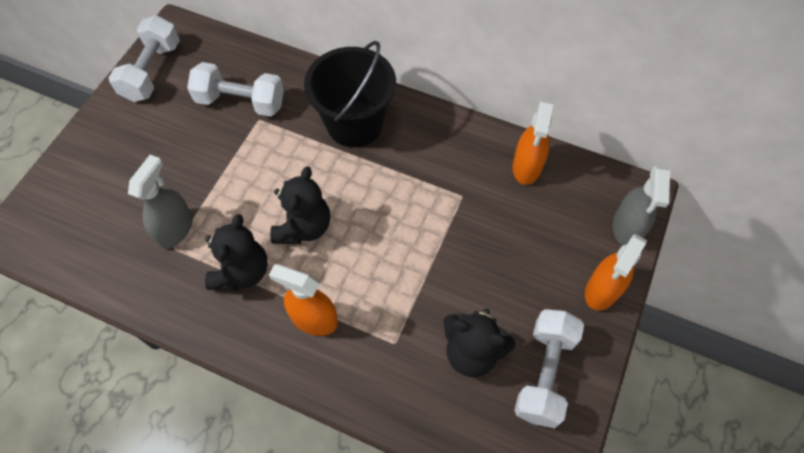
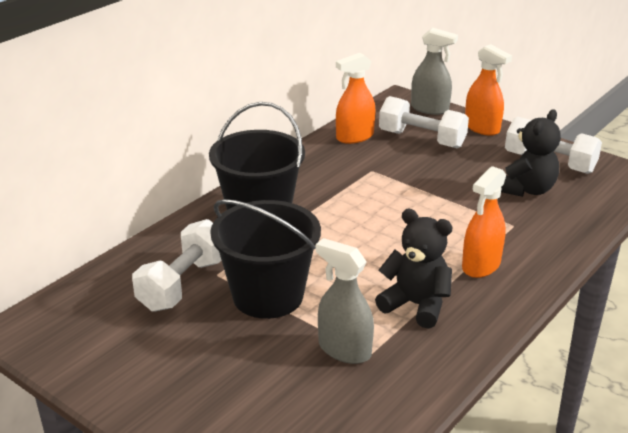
camera: 75 degrees left, 30 degrees down
(152, 71) = (83, 353): white dumbbell -> white dumbbell (422, 139)
(235, 161) = (268, 296): none -> black bucket
(303, 227) = (374, 259): black teddy bear -> none
(527, 167) = (354, 137): orange spray bottle -> orange spray bottle turned 120 degrees clockwise

